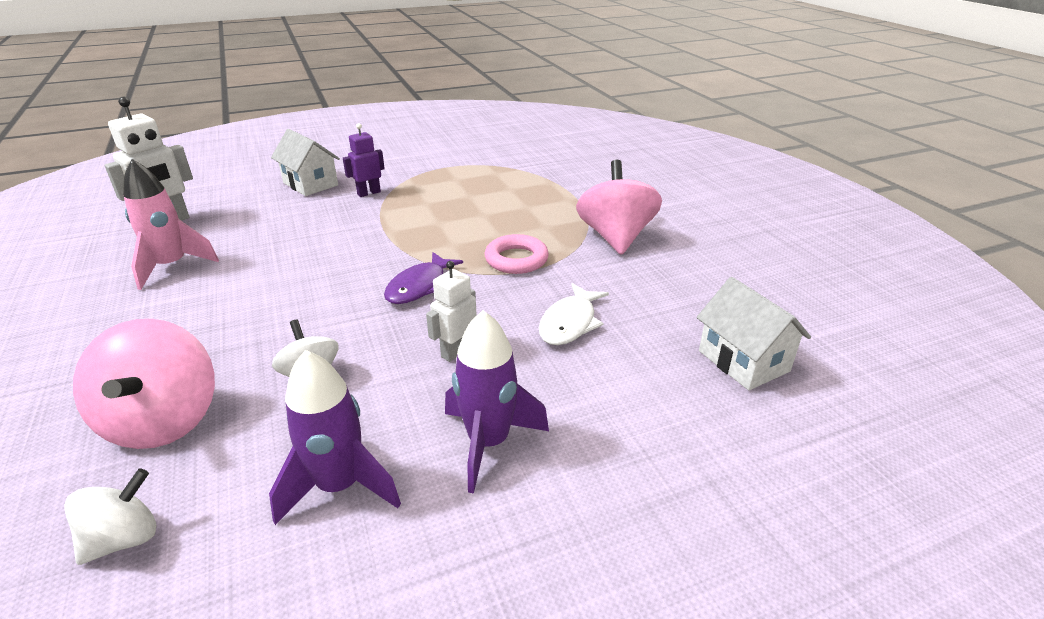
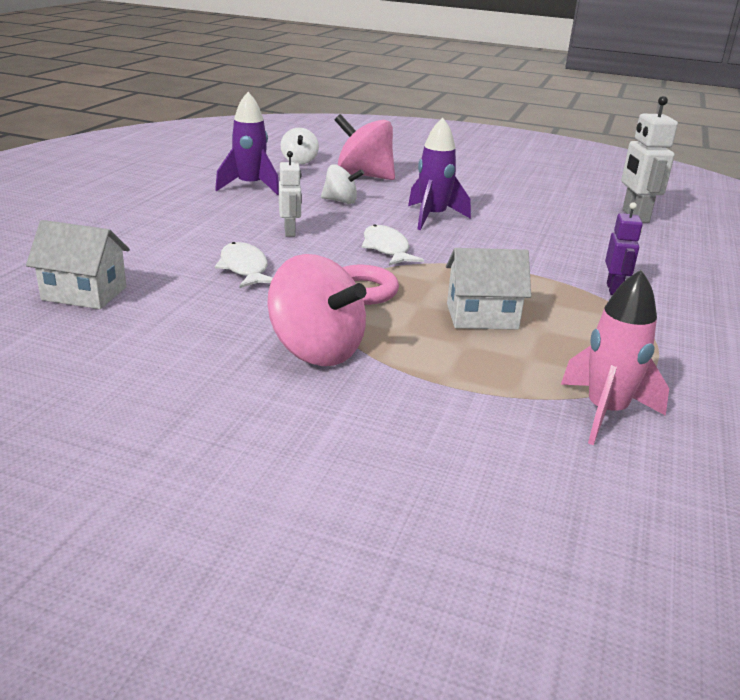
camera: 130 degrees right, 5 degrees down
(172, 266) = (544, 204): pink rocket -> pink rocket (605, 413)
(310, 184) = (674, 275): white house -> white house (482, 316)
(419, 286) = (386, 249): purple fish -> white fish
(488, 443) = (207, 213): purple rocket -> purple rocket (432, 217)

